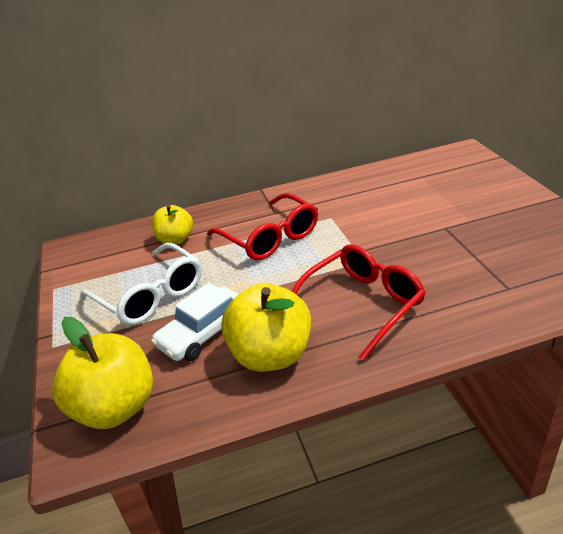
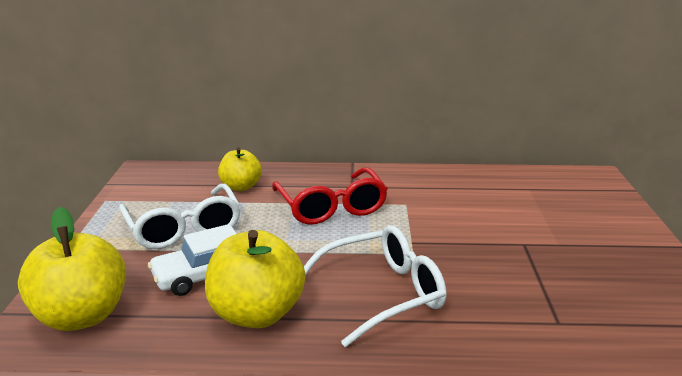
camera: 15 degrees right, 10 degrees down
(362, 304) = (382, 293): red glasses -> white glasses

